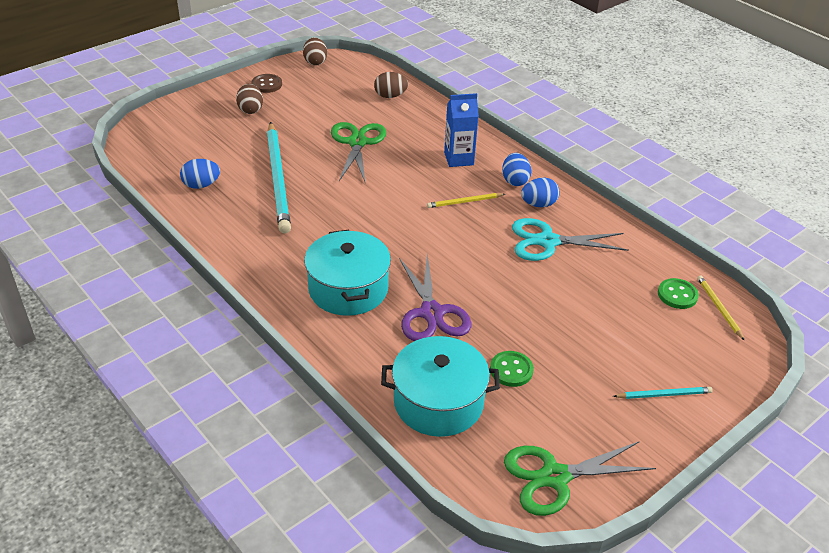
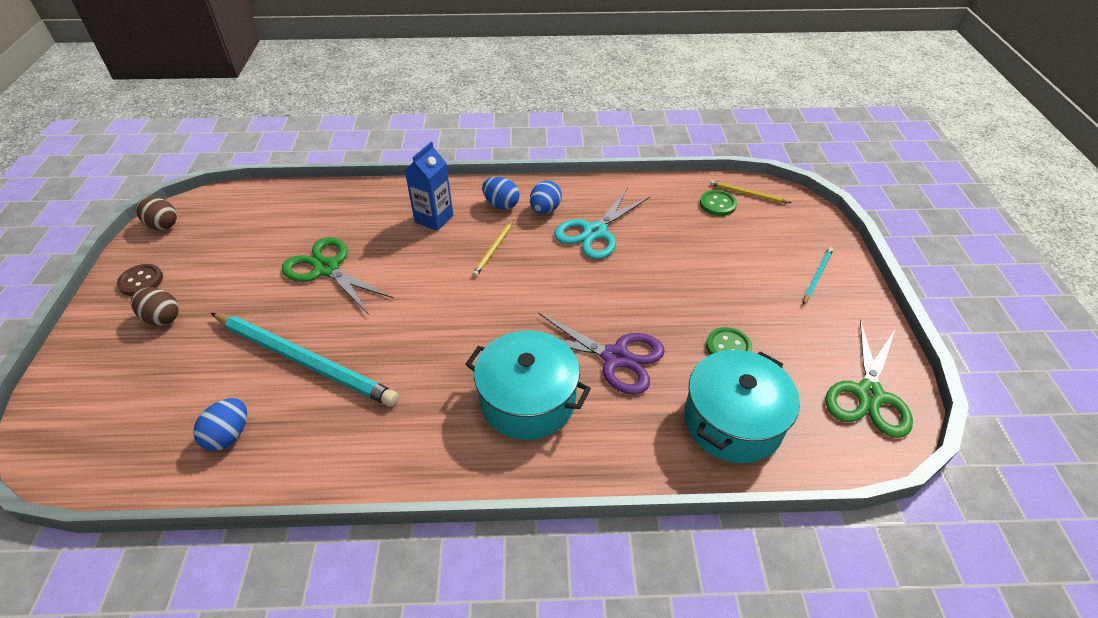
camera: 50 degrees left, 5 degrees up
(390, 96) = (291, 207): brown egg -> none

